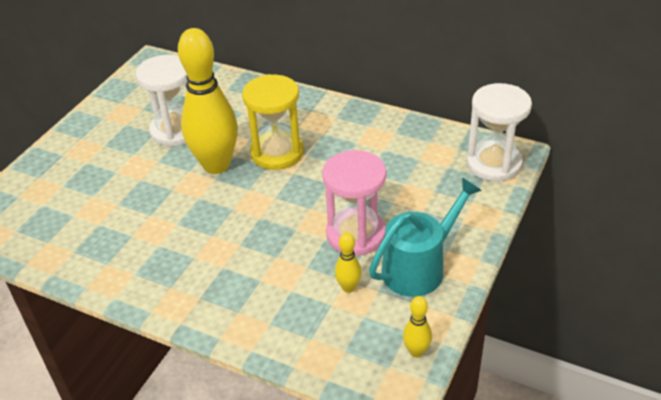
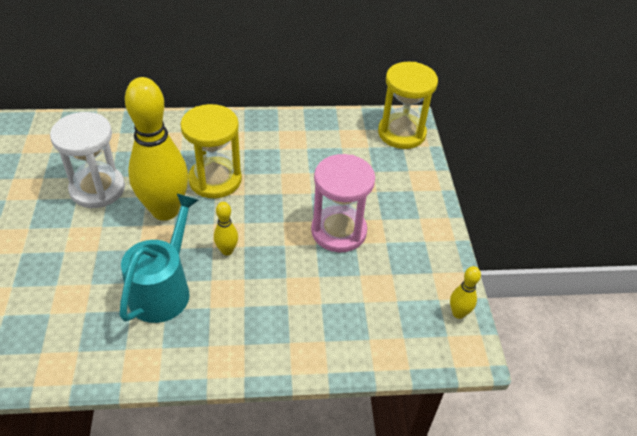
camera: 35 degrees left, 5 degrees up
(348, 287) = (367, 281): yellow bowling pin -> yellow bowling pin (227, 251)
(419, 267) = (409, 241): turquoise watering can -> turquoise watering can (163, 289)
(493, 163) = (401, 133): white hourglass -> yellow hourglass

